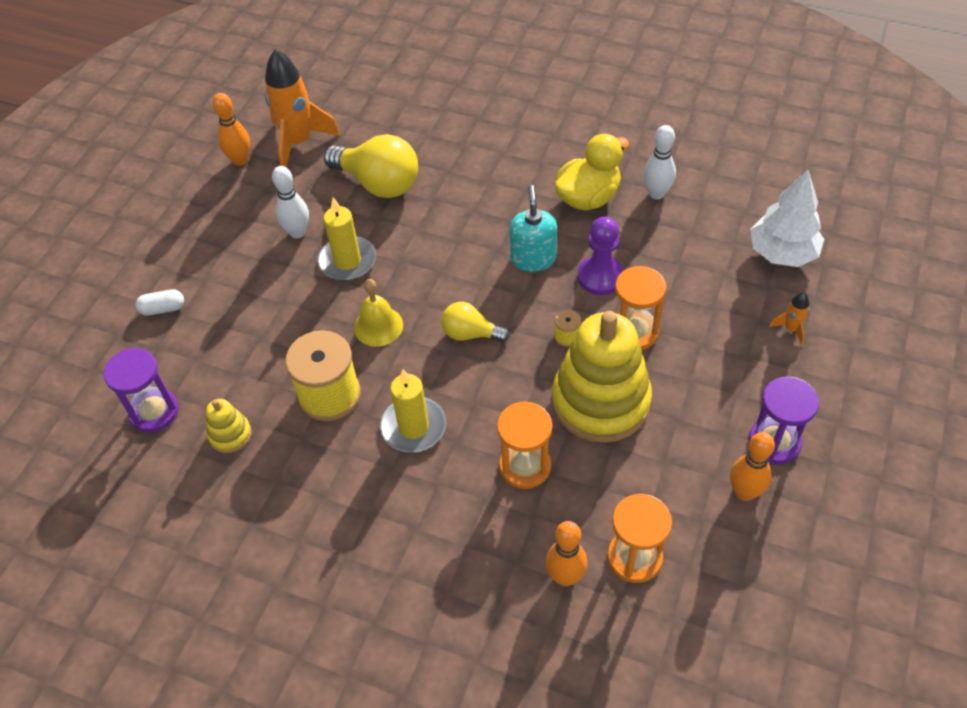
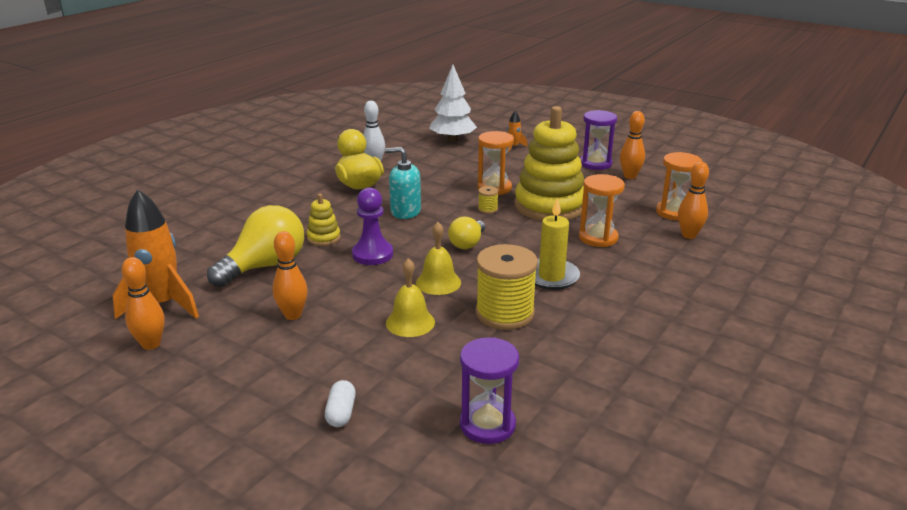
camera: 80 degrees left, 25 degrees down
(230, 435) = (533, 373): yellow stacking toy -> yellow stacking toy (323, 238)
(297, 232) = (293, 315): white bowling pin -> orange bowling pin
(300, 321) = (410, 322): none -> yellow bell
(347, 261) = (351, 291): yellow candle -> none
(600, 277) = (439, 191): purple pawn -> purple pawn (372, 254)

